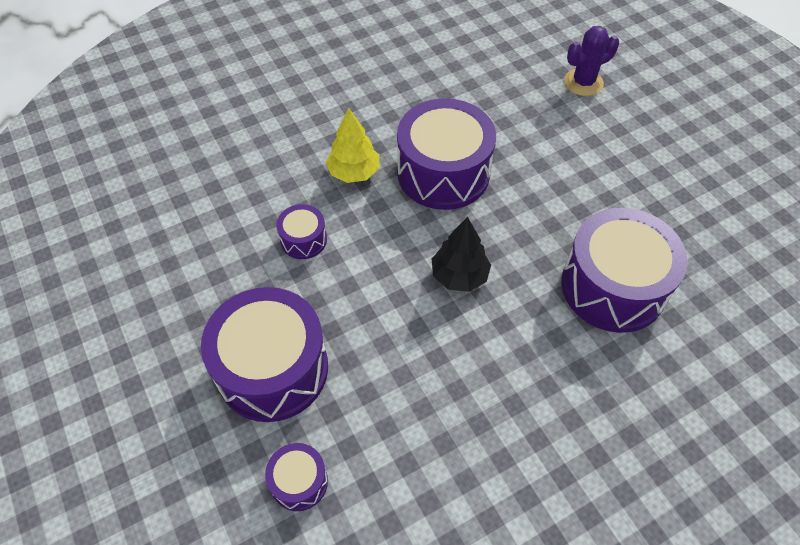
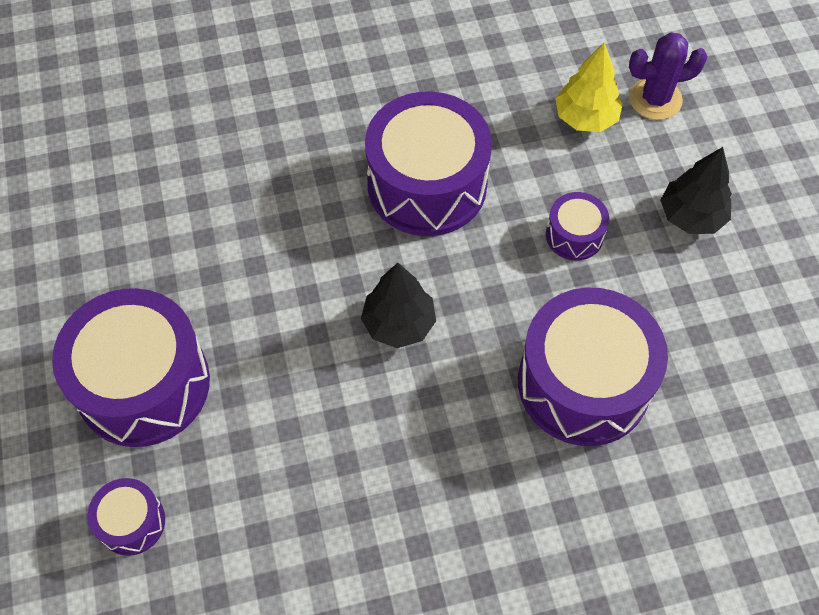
camera: 15 degrees right, 5 degrees up
(303, 240) = (228, 234): purple drum -> purple drum (574, 235)
(354, 172) = (317, 160): yellow tree -> yellow tree (585, 118)
(640, 154) = (691, 216): none -> black tree

